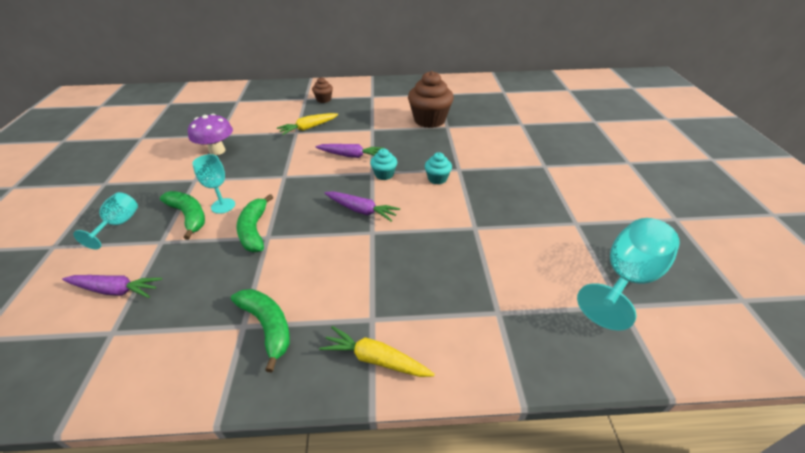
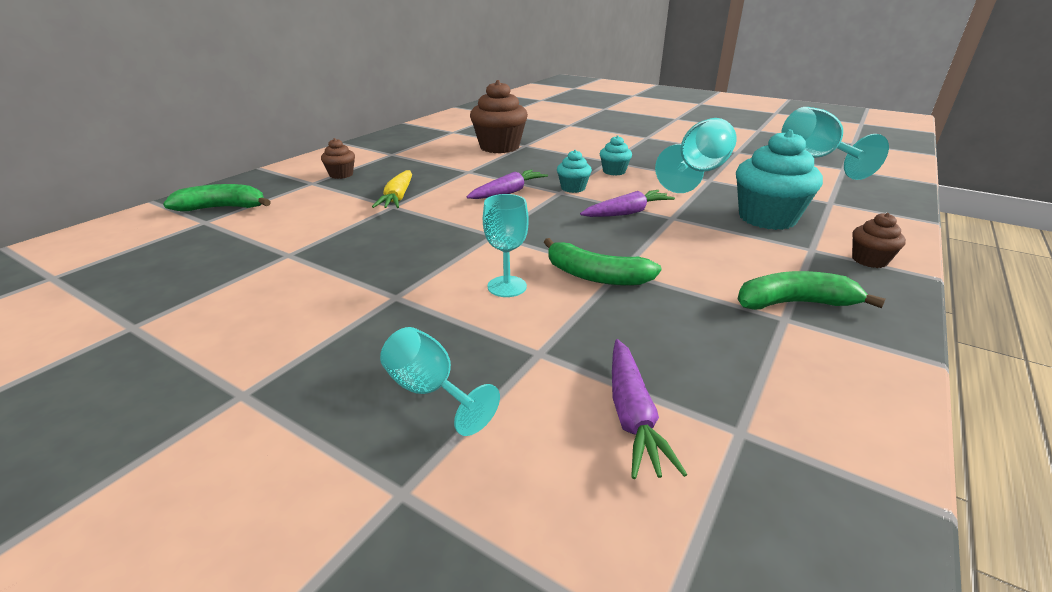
camera: 55 degrees left, 10 degrees down
(115, 290) = (632, 415): purple carrot -> purple carrot turned 135 degrees clockwise
(189, 216) = (498, 317): green banana -> green banana (223, 208)
(217, 151) = (338, 264): purple mushroom -> none
(375, 359) = (869, 260): yellow carrot -> brown cupcake
(416, 280) = (767, 218): none -> turquoise cupcake
(484, 217) = (698, 173): none -> turquoise goblet

